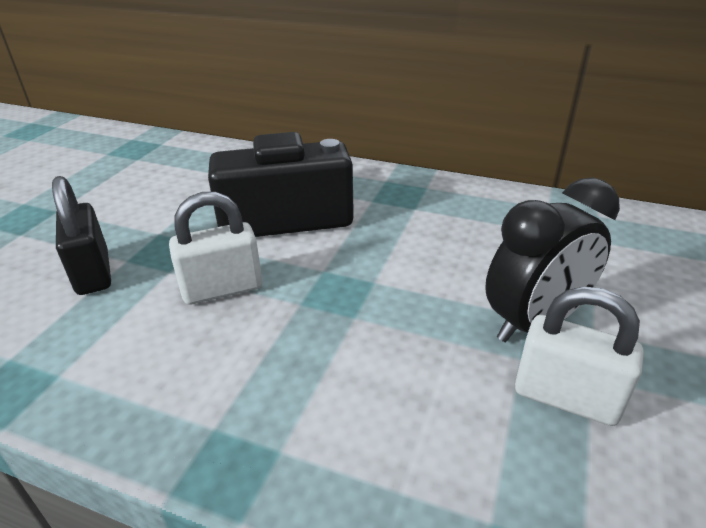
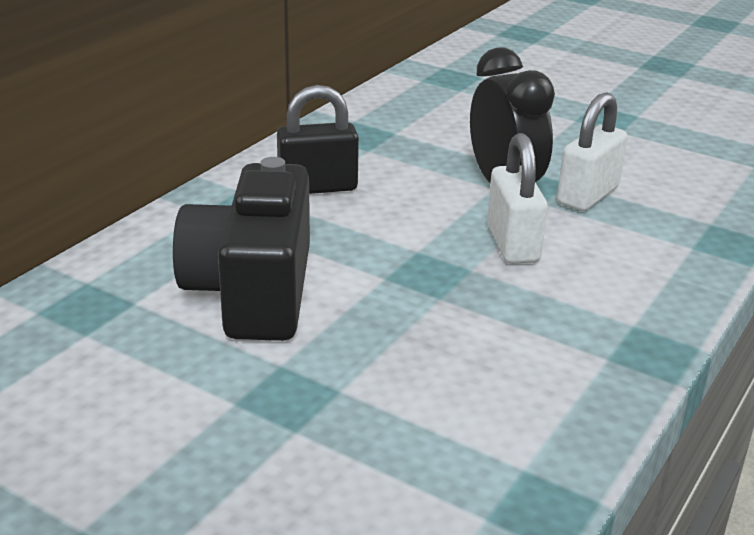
camera: 80 degrees left, 5 degrees down
(93, 273) = (318, 459): black padlock -> black padlock (317, 187)
(222, 289) = (397, 346): white padlock -> white padlock (512, 244)

